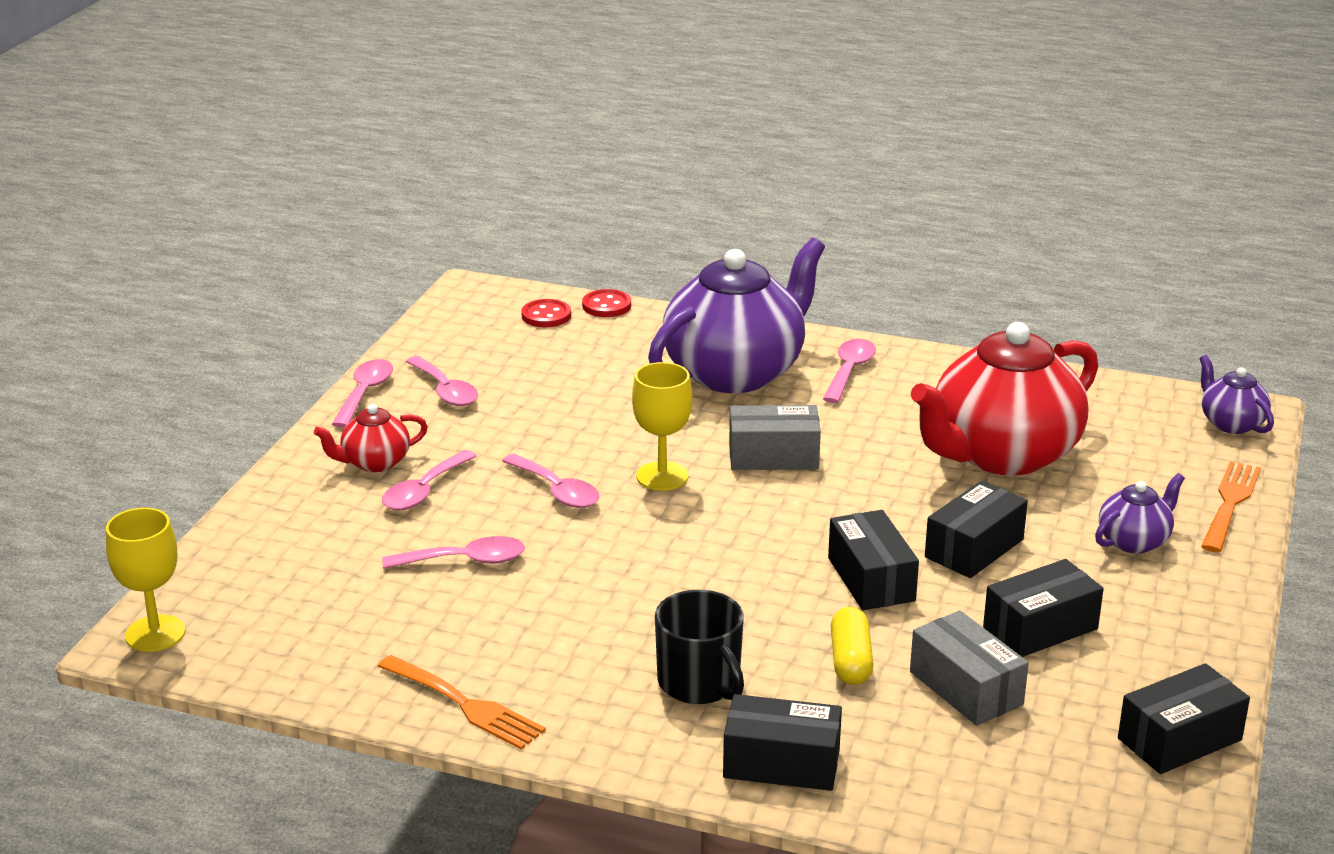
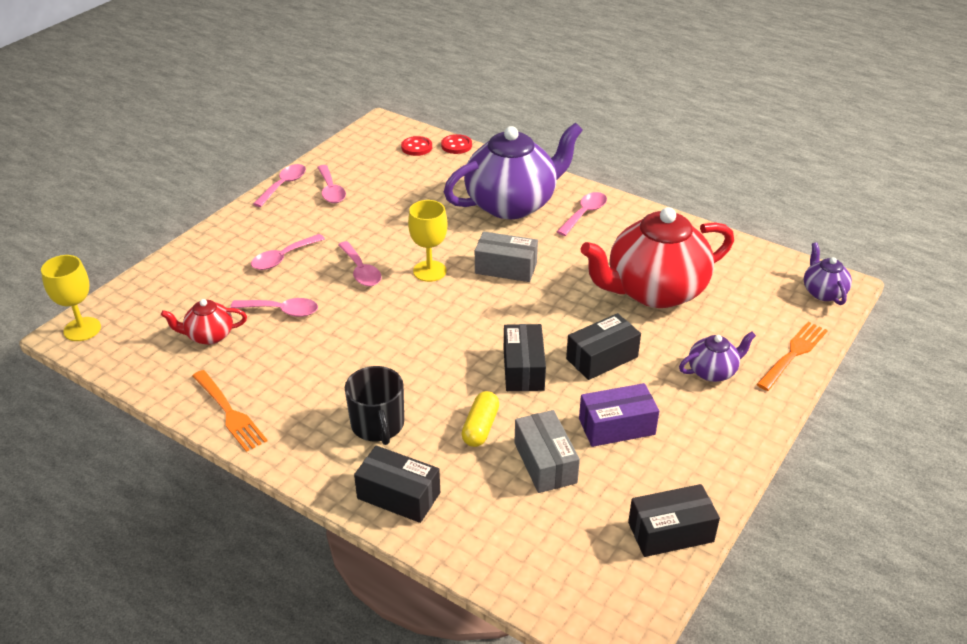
camera: 15 degrees right, 10 degrees up
(374, 462) = (264, 233): red teapot -> red teapot (209, 336)
(1040, 628) = (616, 426): black box -> purple box

